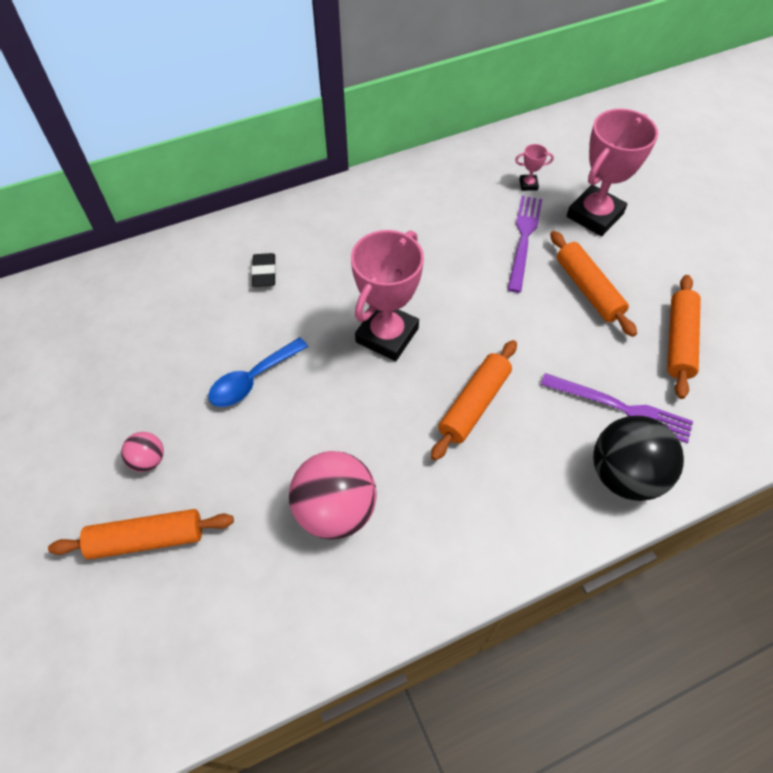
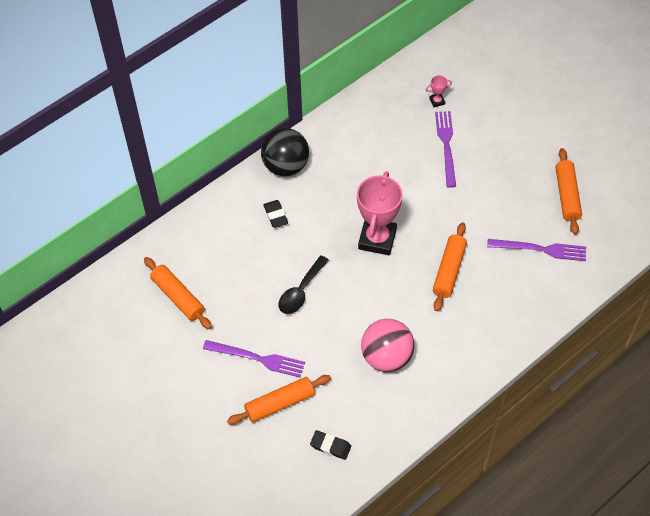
camera: 15 degrees left, 0 degrees up
(148, 460) = (257, 358): pink ball -> purple fork
(190, 635) = (330, 446): none -> black eraser
(253, 379) = (301, 291): blue spoon -> black spoon
(588, 289) = (500, 173): orange rolling pin -> orange rolling pin (178, 297)
(594, 215) = (490, 115): pink trophy -> none
(625, 475) = (552, 290): black ball -> black ball (286, 166)

